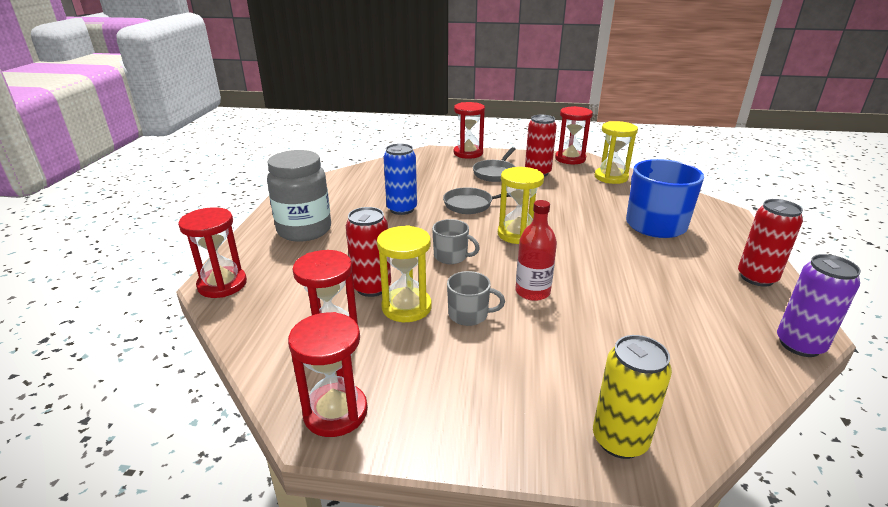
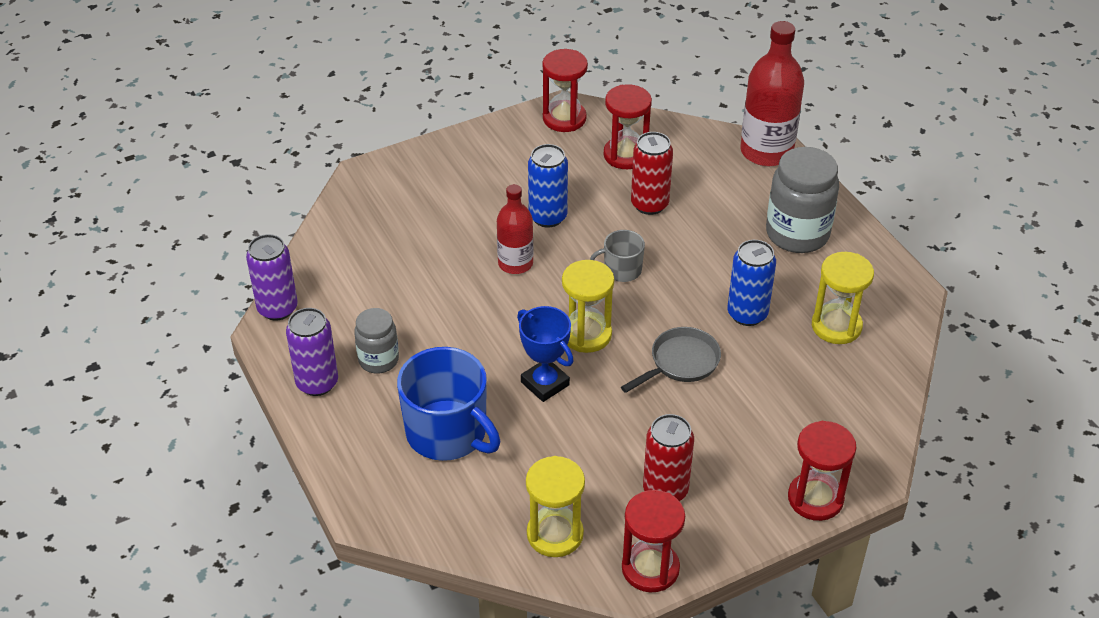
camera: 145 degrees right, 15 degrees up
(222, 284) = (766, 151): red hourglass -> red bottle
(406, 307) = (601, 200): yellow hourglass -> yellow hourglass (836, 326)
(469, 314) = (548, 217): grey mug -> blue can
(495, 173) = (721, 456): grey pan -> none
(569, 223) = (545, 383): none -> blue trophy
(619, 440) = (389, 177): yellow can -> none
(695, 273) = (378, 360): none -> grey jar
(756, 278) = (317, 383): red can -> purple can

